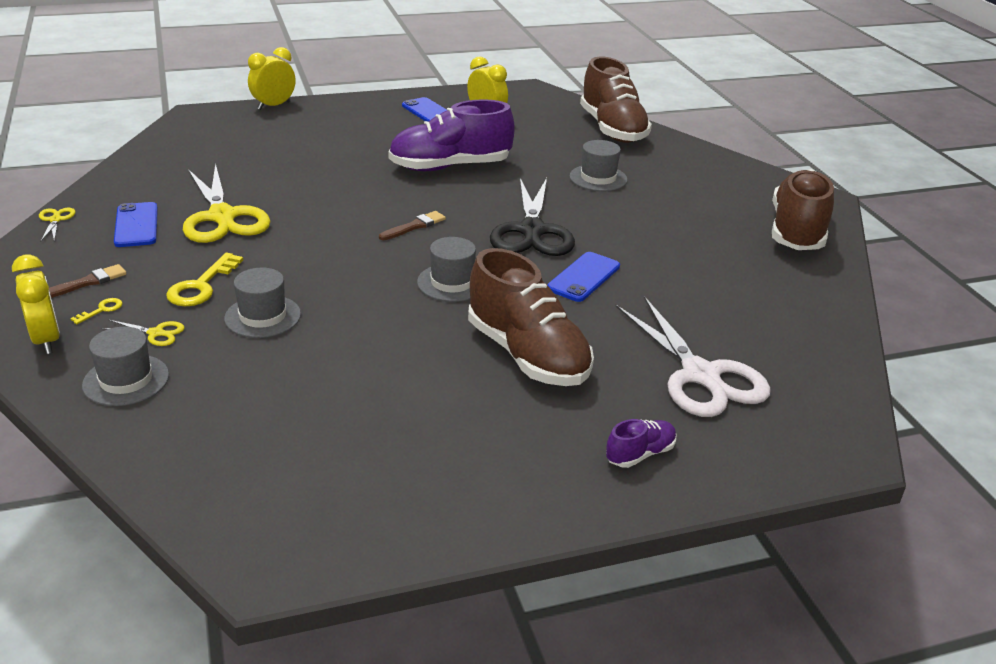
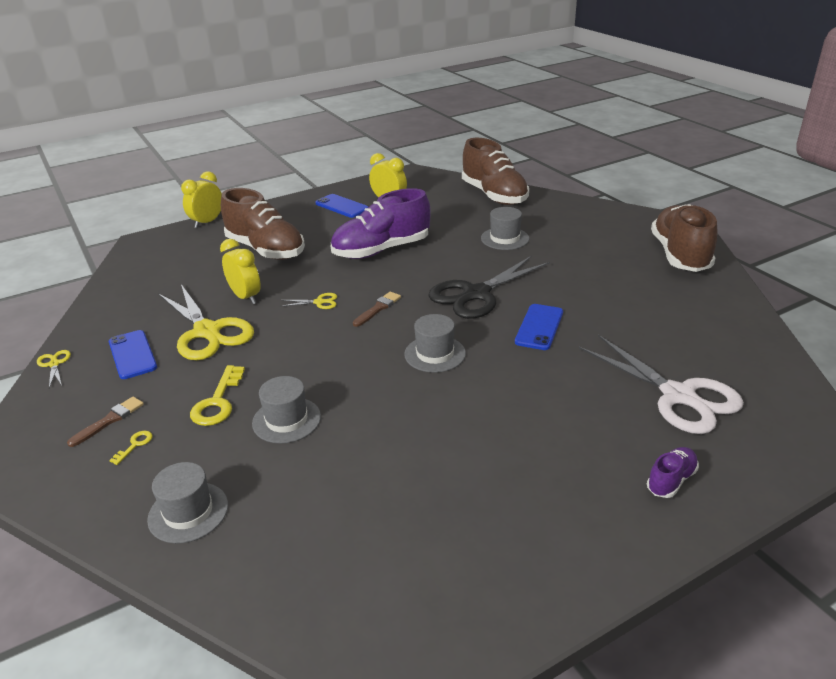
camera: 10 degrees left, 0 degrees up
(46, 340) = (94, 487): yellow clock -> yellow clock (245, 297)
(156, 333) = (196, 458): yellow scissors -> yellow scissors (319, 302)
(527, 355) = (531, 408): brown shoe -> brown shoe (265, 250)
(532, 231) = (476, 294): black scissors -> black scissors turned 60 degrees clockwise

